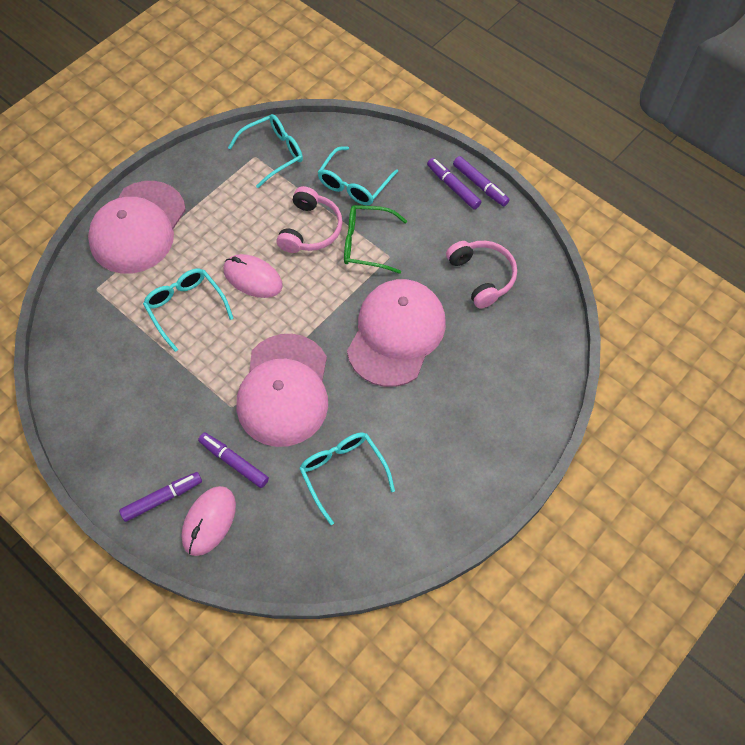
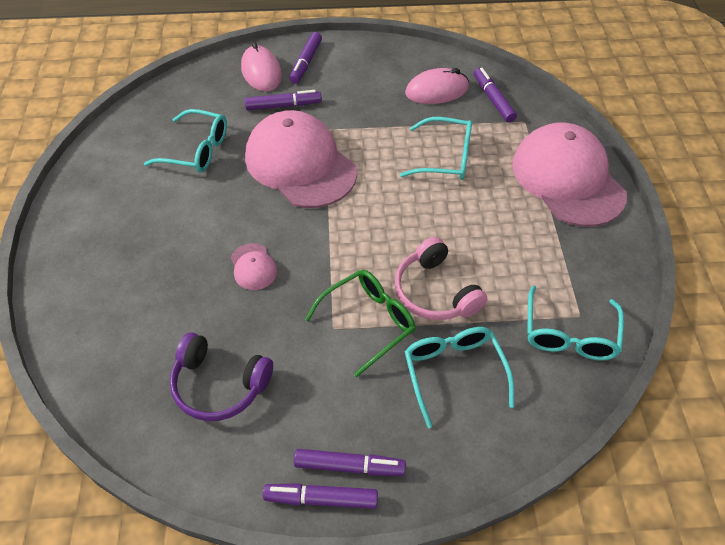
camera: 135 degrees right, 10 degrees down
(86, 325) = (493, 99): none -> purple marker
(253, 278) = (427, 215): pink mouse -> pink mouse (437, 90)
(396, 334) = (253, 267): pink cap -> pink cap, size x0.41
(482, 276) = (219, 385): pink headphones -> purple headphones

